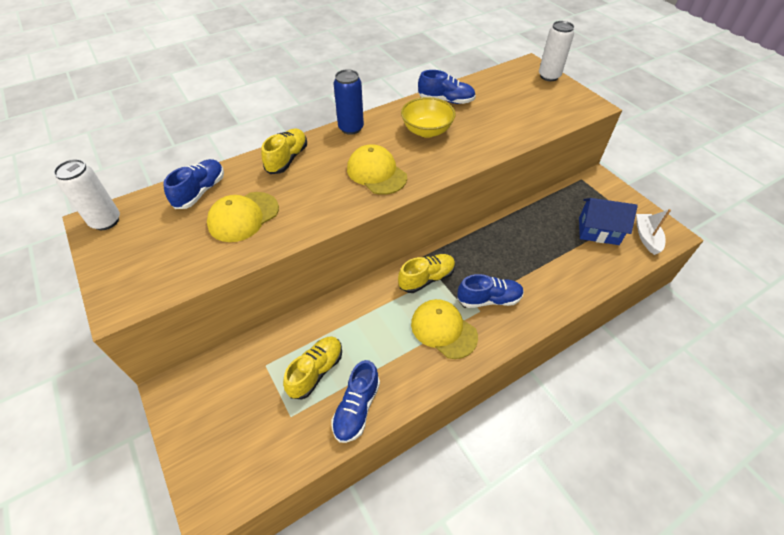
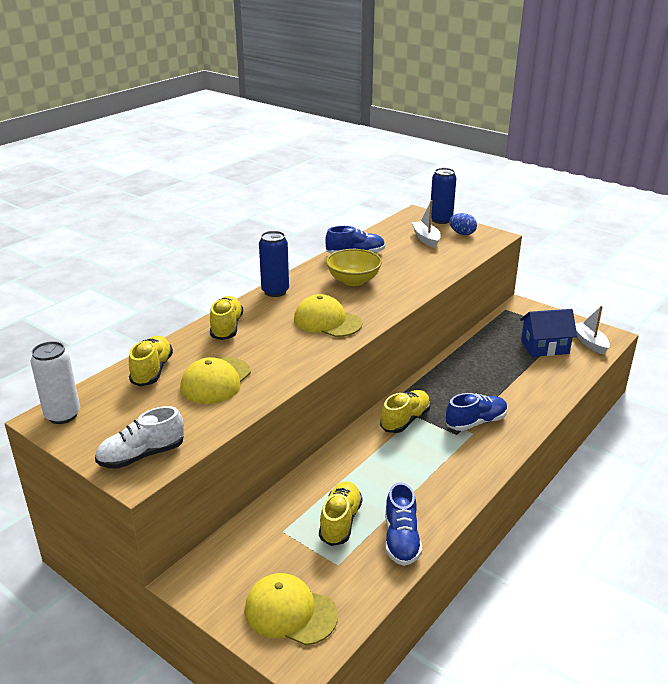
camera: 20 degrees left, 20 degrees down
(136, 284) = (142, 455): none -> white shoe
(200, 192) = (152, 371): blue shoe -> yellow shoe
(443, 330) = (447, 456): yellow cap -> yellow cap (290, 612)
(522, 96) = (426, 239): none -> white boat
(549, 76) = (441, 220): white can -> blue can
(561, 96) = (462, 233): none -> blue egg

